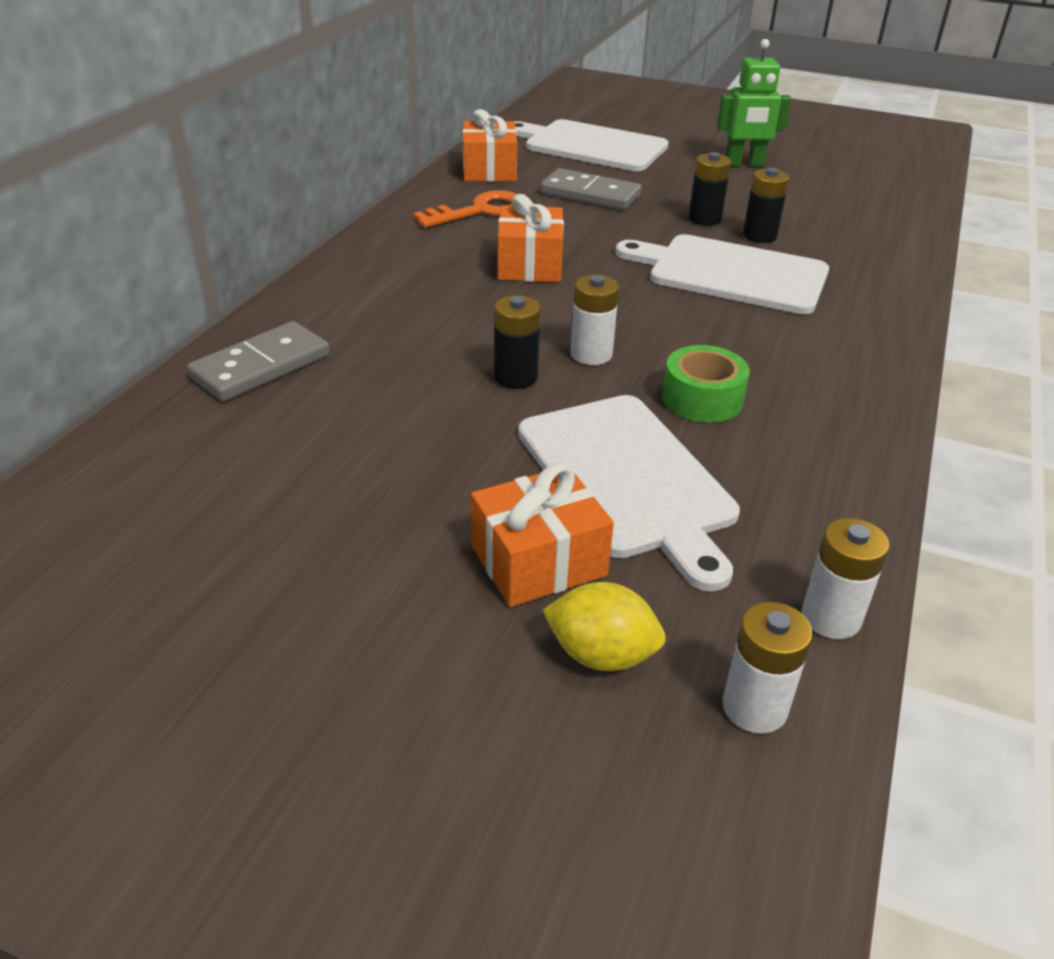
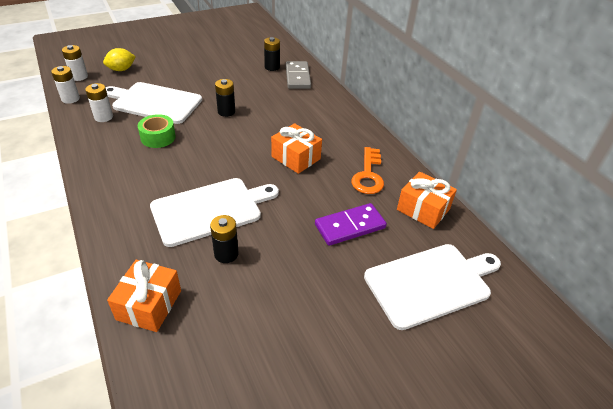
camera: 130 degrees right, 5 degrees up
(538, 561) = (155, 76): orange gift -> orange gift (149, 305)
(590, 194) = (350, 226): grey domino -> purple domino
(591, 354) = (215, 132): white battery -> white battery (103, 117)
(704, 219) = (270, 248): black battery -> black battery (272, 67)
(744, 164) = (323, 348): green robot -> none

